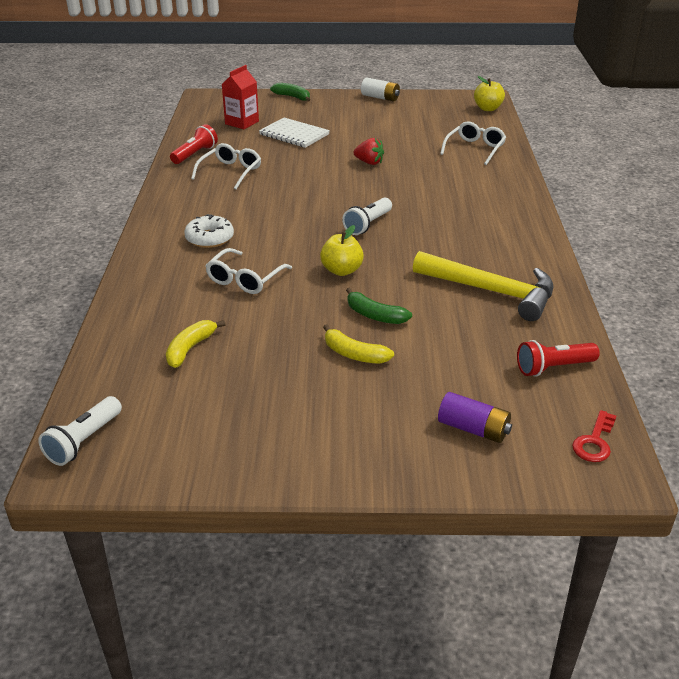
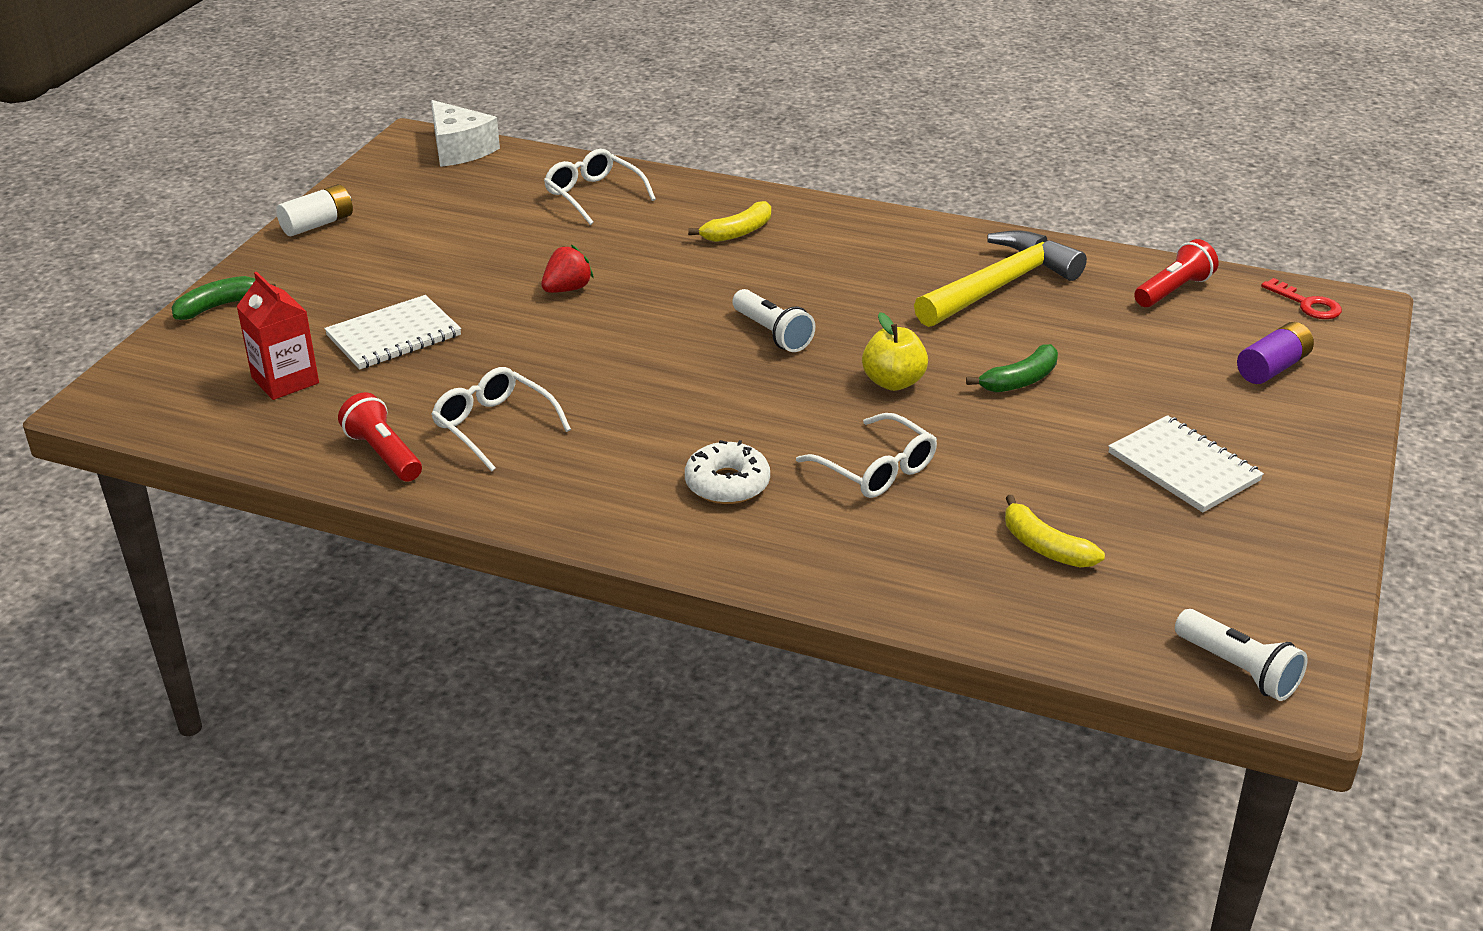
camera: 70 degrees left, 0 degrees up
(307, 396) = (1183, 467): none -> white notebook
(354, 354) = (1104, 414): yellow banana -> yellow banana (738, 232)
(487, 109) = (459, 149): yellow apple -> white cheese
(553, 368) = (1173, 290): red flashlight -> red flashlight turned 135 degrees counterclockwise

